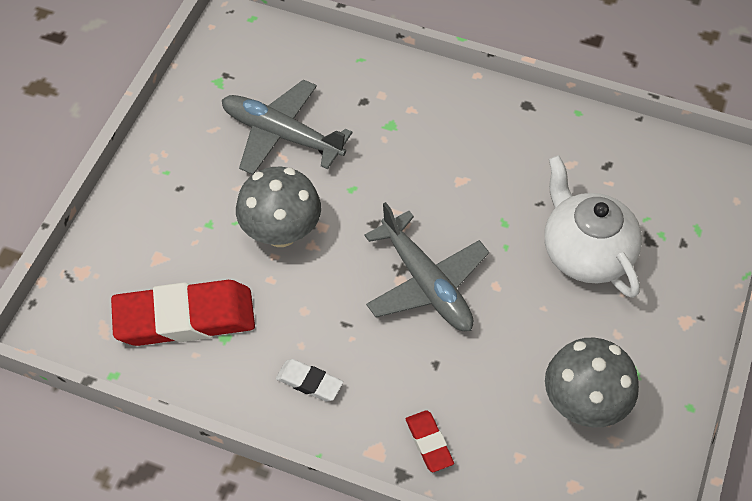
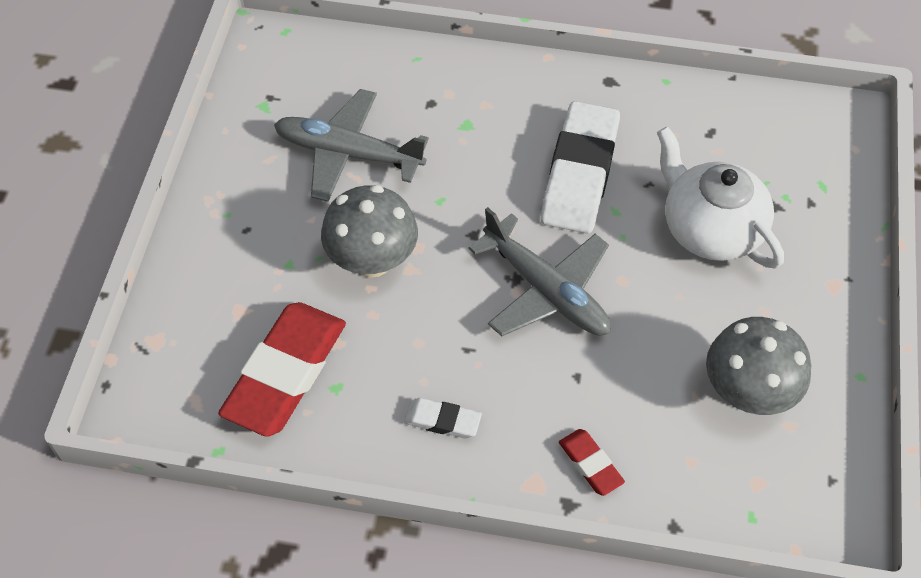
camera: 10 degrees left, 0 degrees up
(185, 318) = (285, 373): red eraser -> red eraser turned 45 degrees counterclockwise
(480, 184) = (579, 173): none -> white eraser

